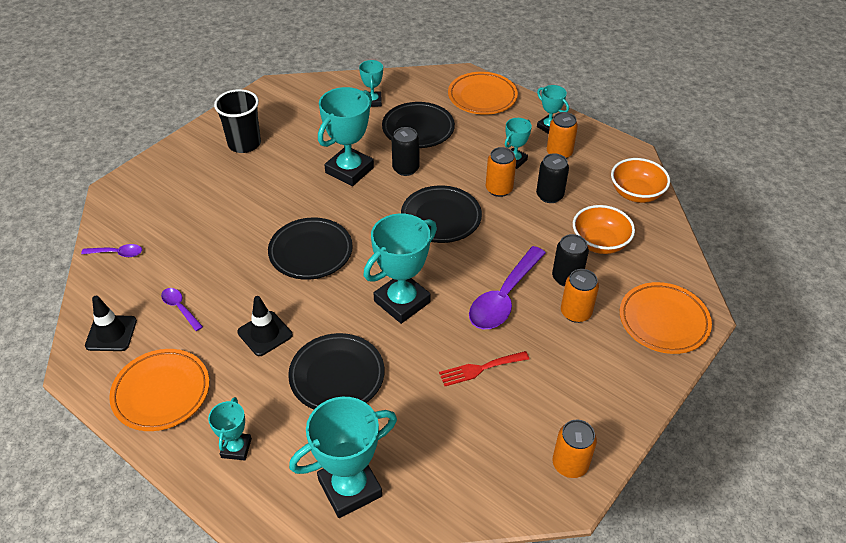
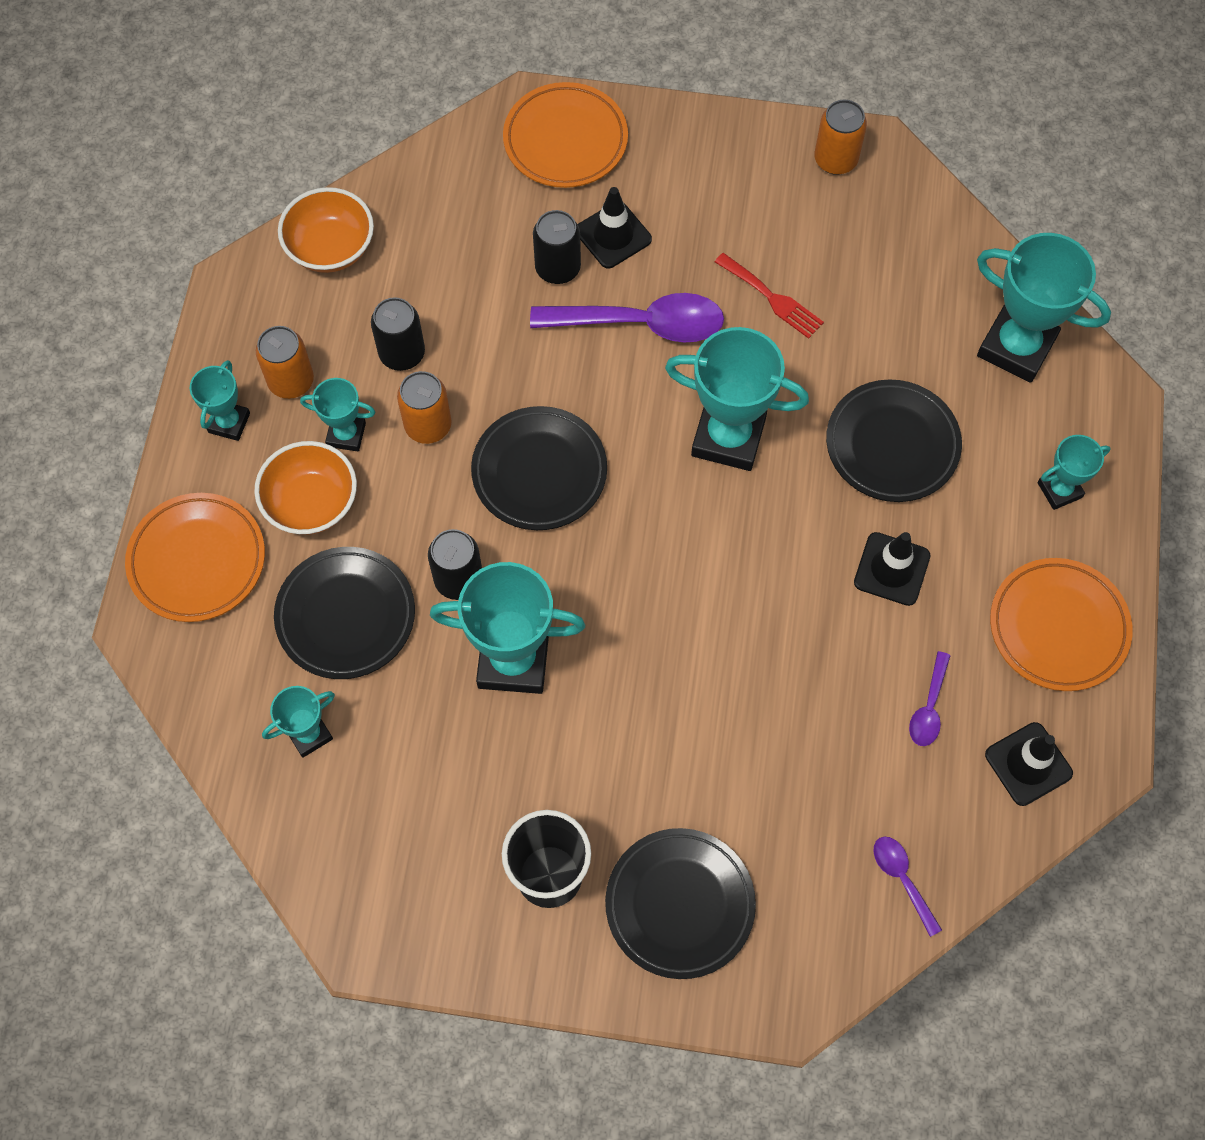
camera: 120 degrees left, 20 degrees up
(311, 252) = (718, 605): black plate -> black plate (679, 904)
(575, 312) = (613, 235): orange can -> black traffic cone
(599, 243) = (465, 255): orange bowl -> orange bowl (311, 503)

